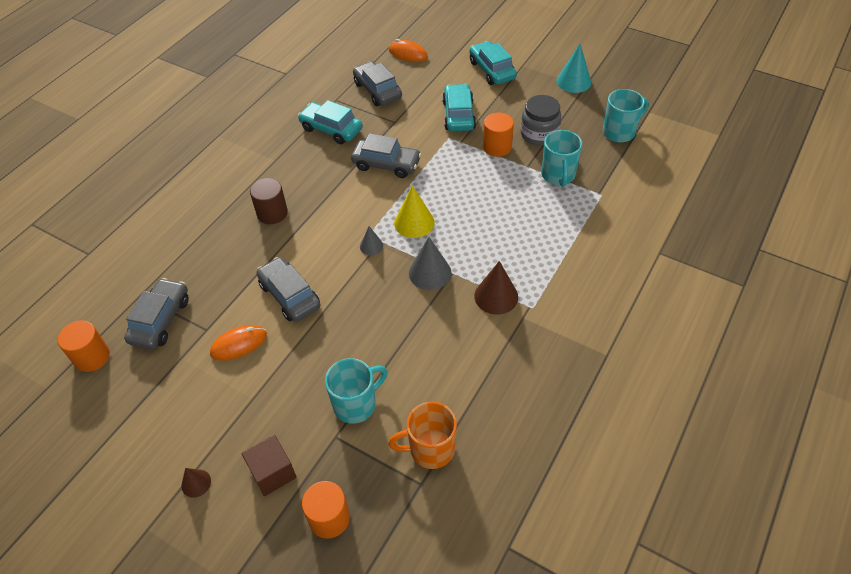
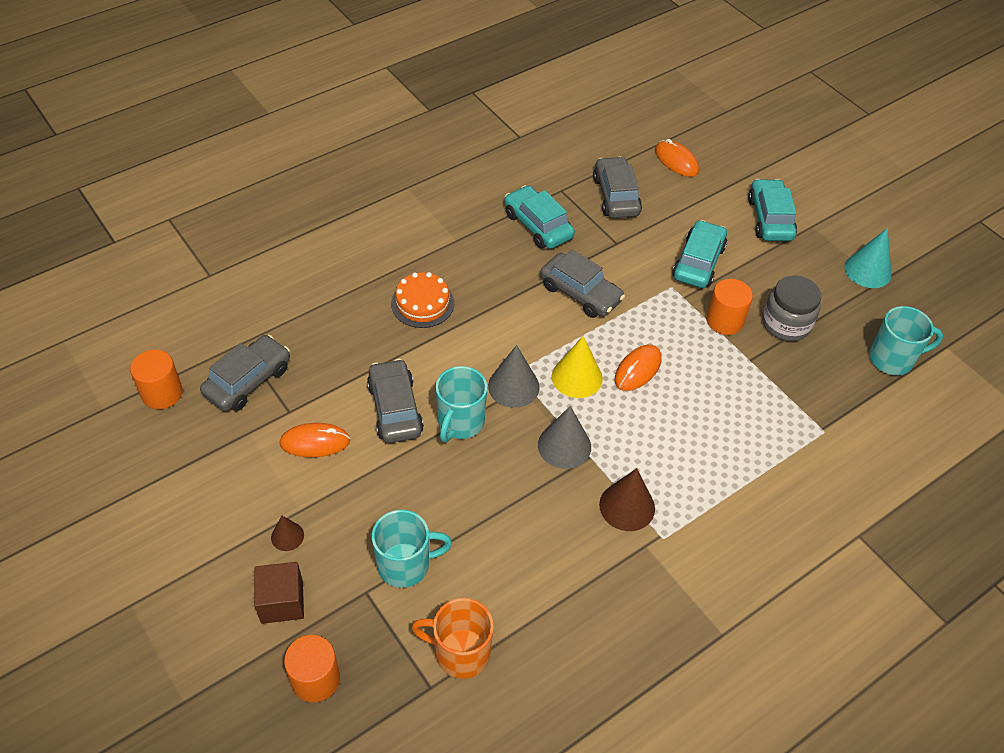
camera: 20 degrees right, 0 degrees up
(196, 483) = (200, 577): brown cone -> brown cone (287, 536)
(272, 213) = (422, 303): brown cylinder -> orange cake
(371, 246) = (513, 386): grey cone -> grey cone, size x1.76
(454, 201) = (637, 369): none -> orange mouse
(558, 175) = (782, 386): turquoise mug -> turquoise mug (460, 422)

